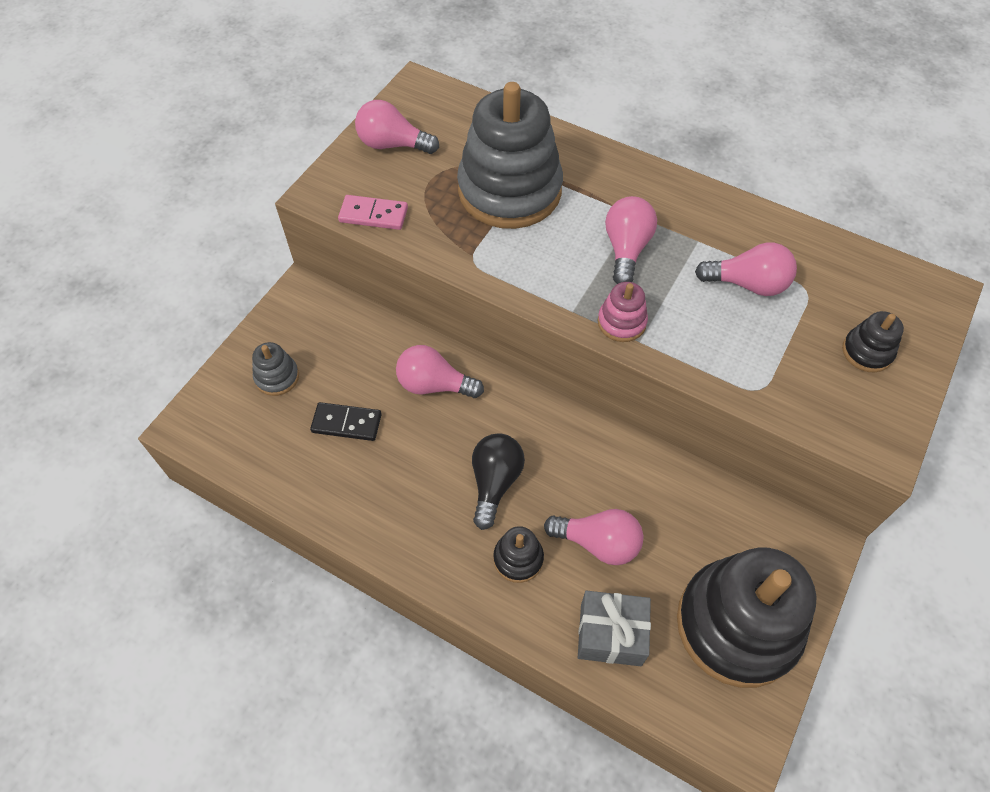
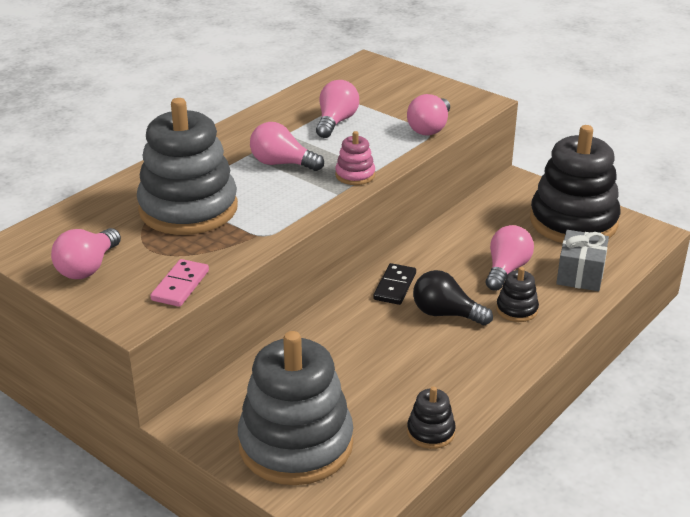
camera: 80 degrees left, 25 degrees down
(277, 377) = (296, 444): grey stacking toy -> grey stacking toy, size x2.35
(346, 423) = (365, 397): black domino -> black domino (394, 286)
(434, 385) = (336, 338): pink light bulb -> pink light bulb (430, 128)
(867, 352) = (408, 93): black stacking toy -> black stacking toy (430, 432)

